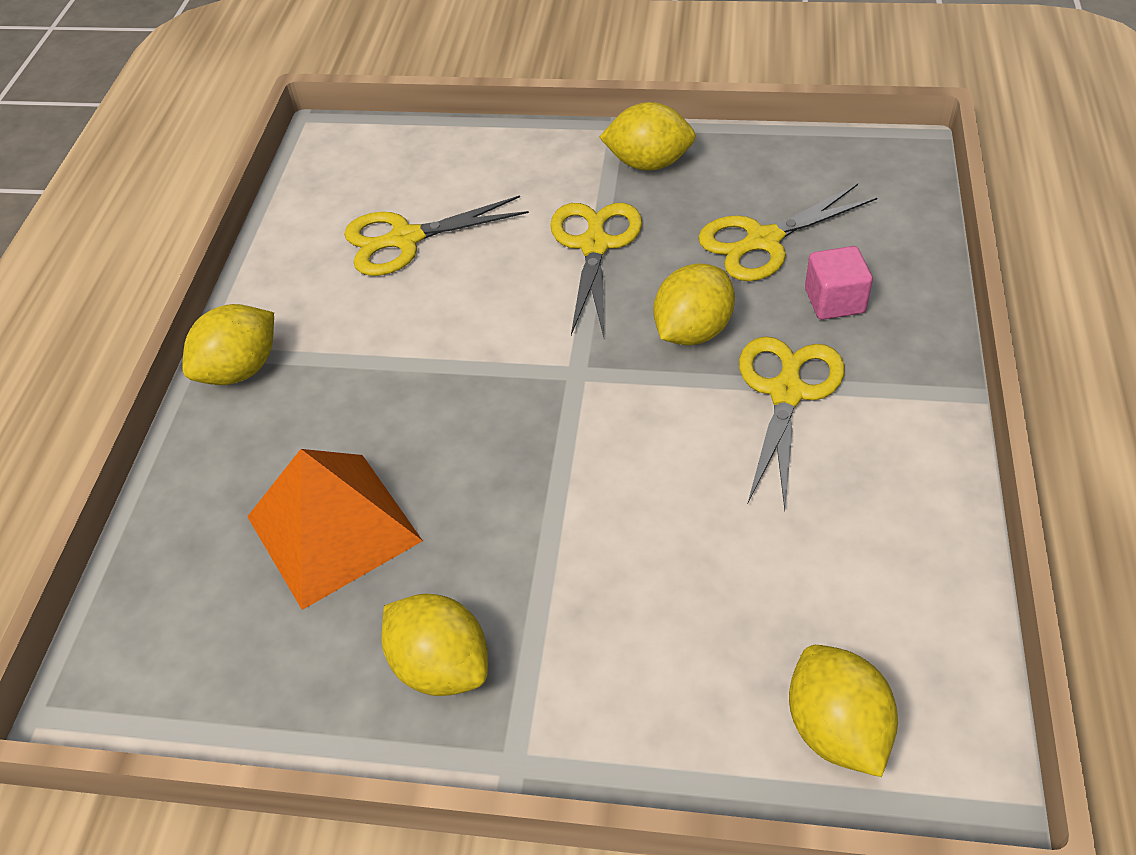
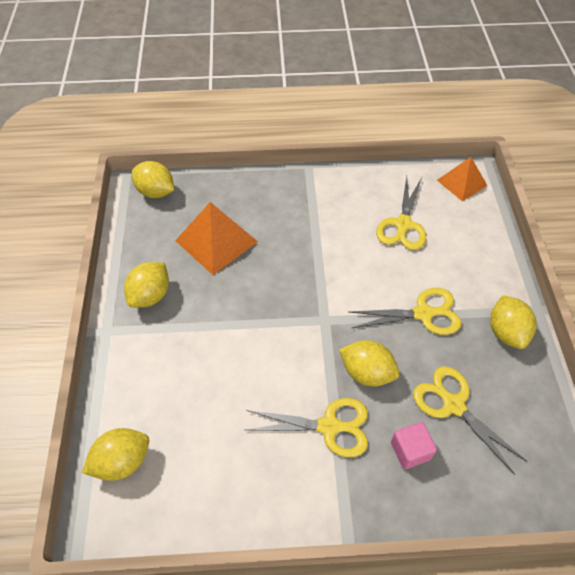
camera: 75 degrees right, 5 degrees up
(240, 369) = (300, 184): yellow lemon -> yellow lemon (156, 192)
(341, 154) = (461, 182): none -> orange pyramid
(404, 239) = (403, 225): yellow scissors -> yellow scissors turned 135 degrees counterclockwise

